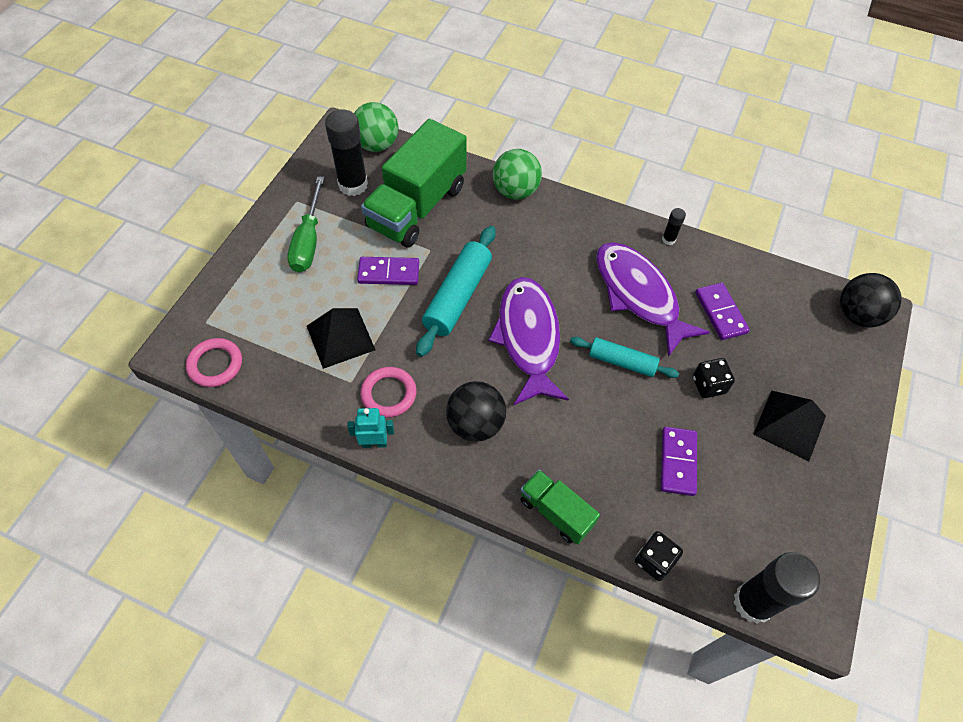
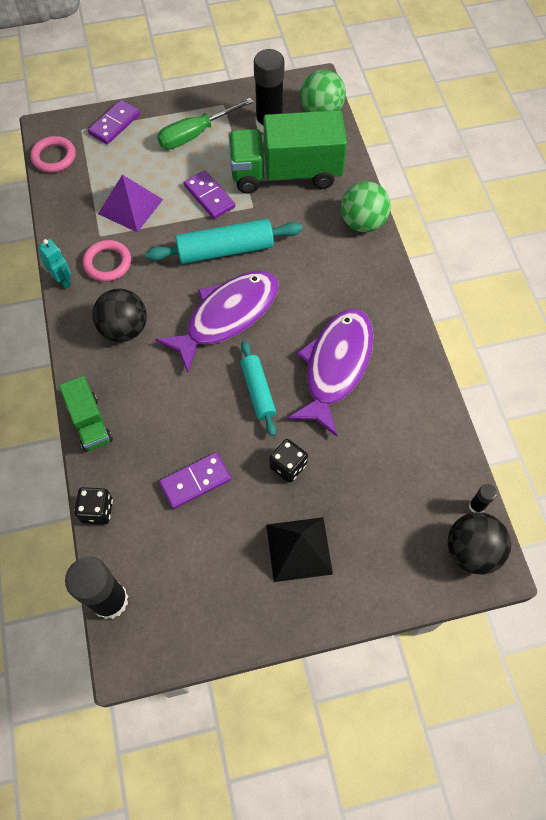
camera: 55 degrees right, 5 degrees up
(340, 337) = (130, 206): black pyramid -> purple pyramid
(556, 512) = (90, 422): green truck -> green truck turned 150 degrees clockwise
(668, 239) = (416, 356): black glue stick -> black glue stick (476, 506)
(720, 313) = (372, 437): purple domino -> purple domino (115, 124)

